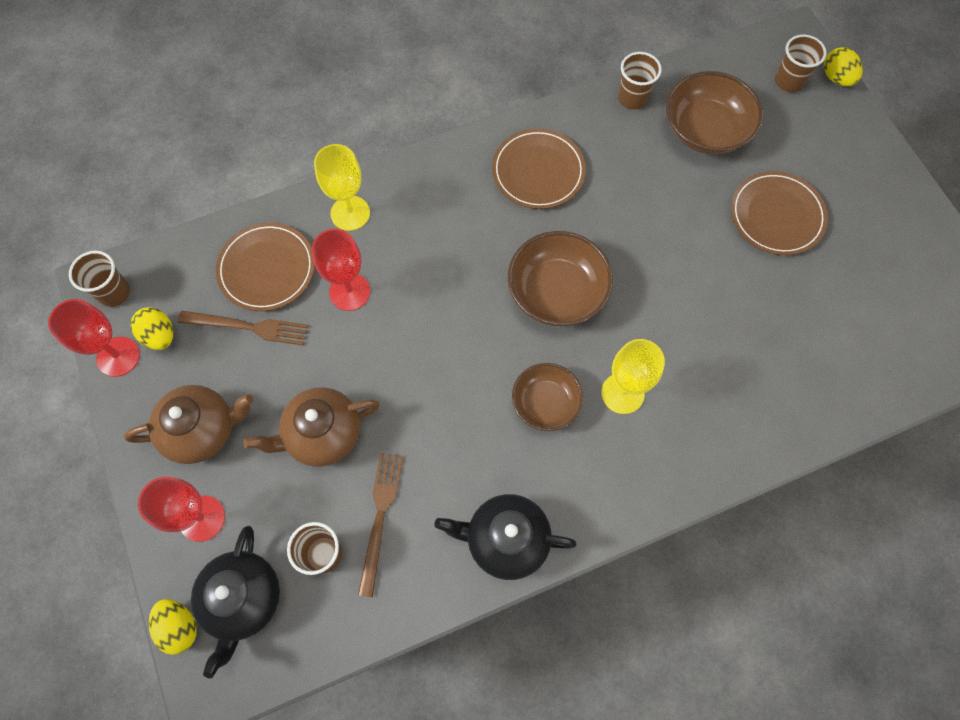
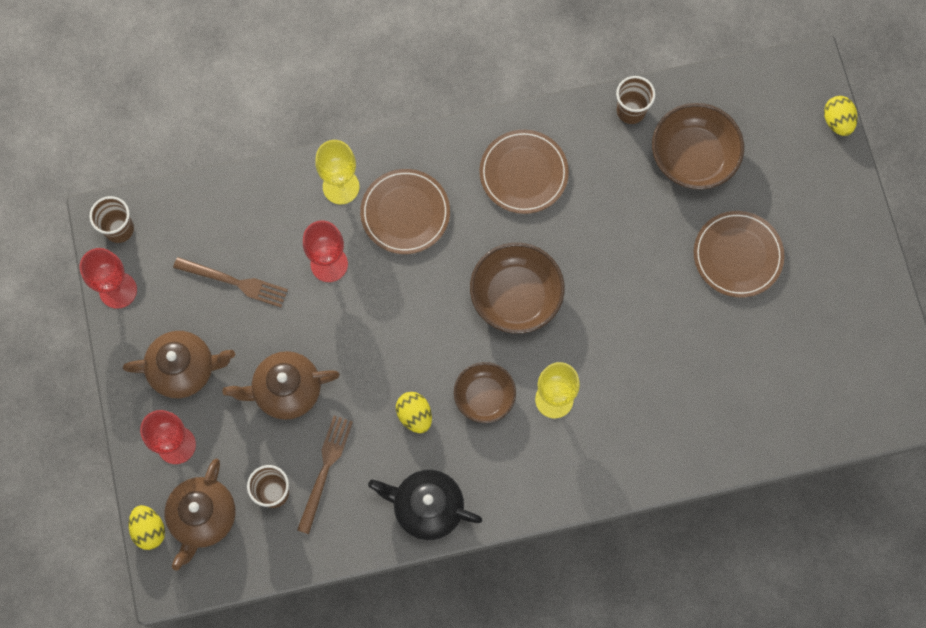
camera: 10 degrees right, 5 degrees up
(160, 335) = (156, 277): yellow egg -> yellow egg (414, 415)
(243, 599) = (203, 517): black teapot -> brown teapot
(267, 269) = (257, 229): brown plate -> brown plate (405, 213)
(788, 81) = (789, 117): brown cup -> none

